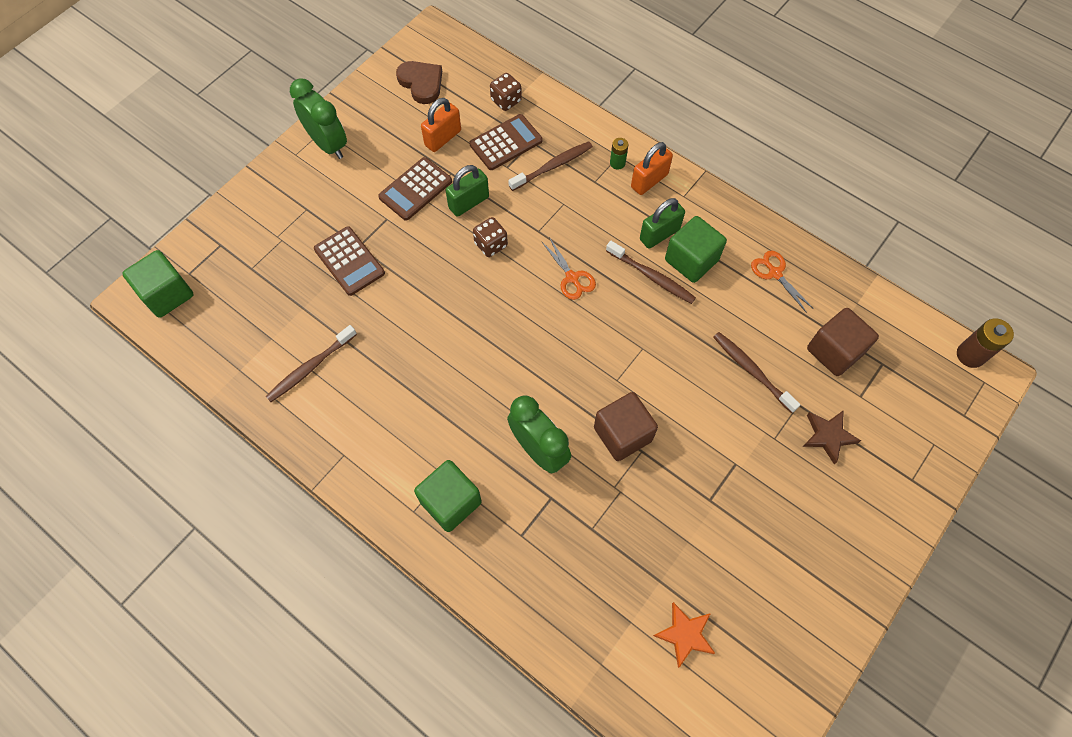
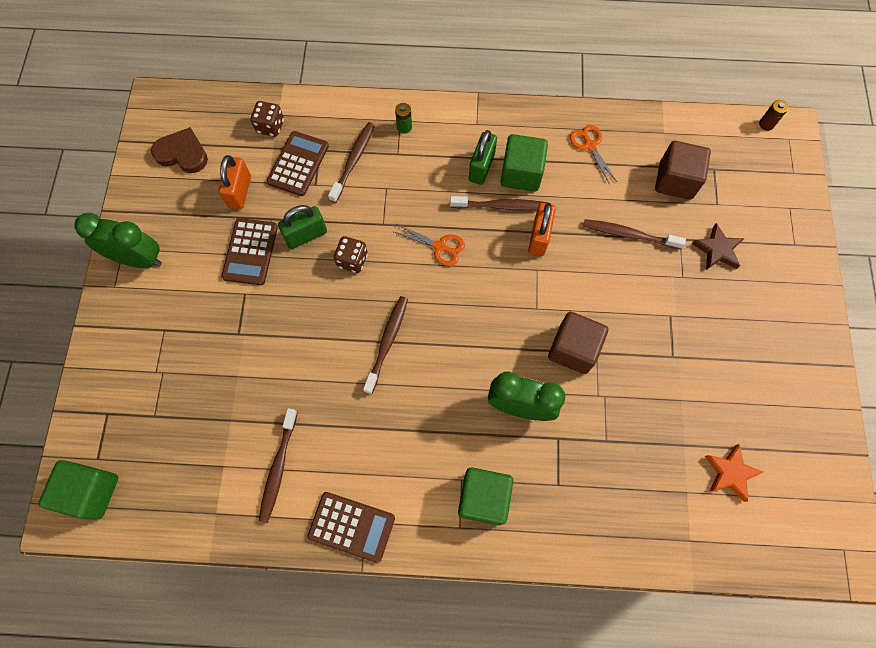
camera: 35 degrees left, 5 degrees up
(349, 261) = (240, 352): brown calculator -> brown calculator (351, 527)
(469, 202) = (306, 235): green padlock -> green padlock turned 45 degrees clockwise
(469, 327) = (387, 342): none -> brown toothbrush
(649, 181) = (440, 127): orange padlock -> orange padlock (539, 237)
(775, 273) = (590, 145): orange scissors -> orange scissors turned 45 degrees clockwise
(970, 355) = (766, 124): brown battery -> brown battery, size x0.62

